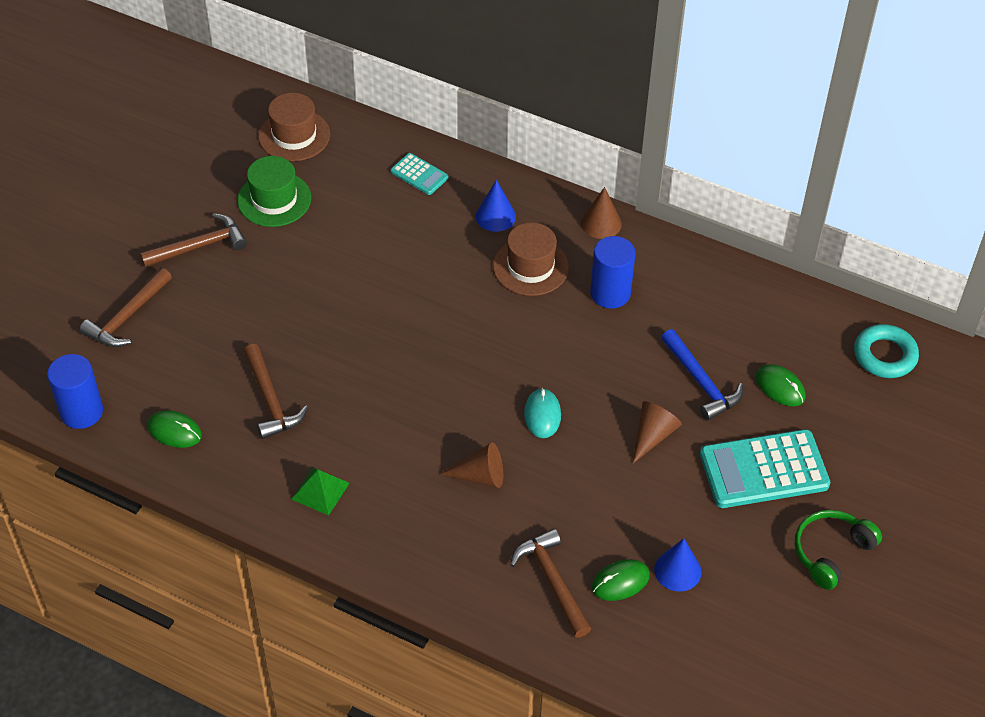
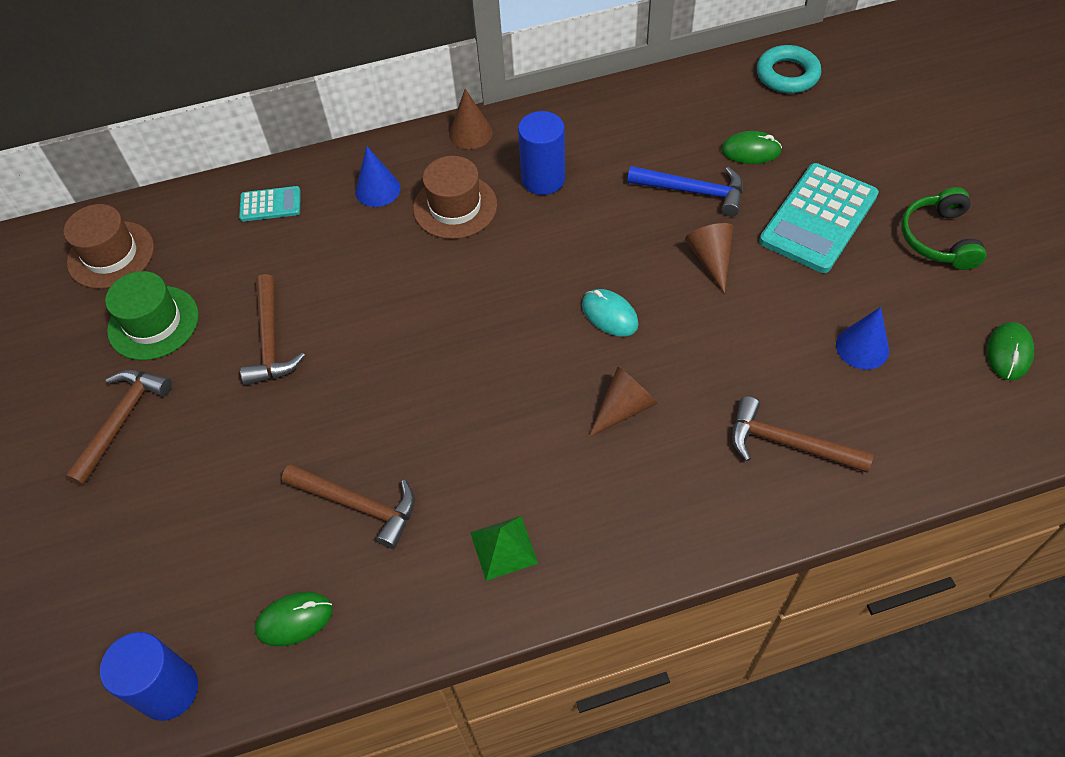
camera: 40 degrees left, 5 degrees up
(127, 316) = (116, 549): brown hammer -> brown hammer (270, 340)
(620, 582) = (836, 395): green mouse -> green mouse (1008, 353)

